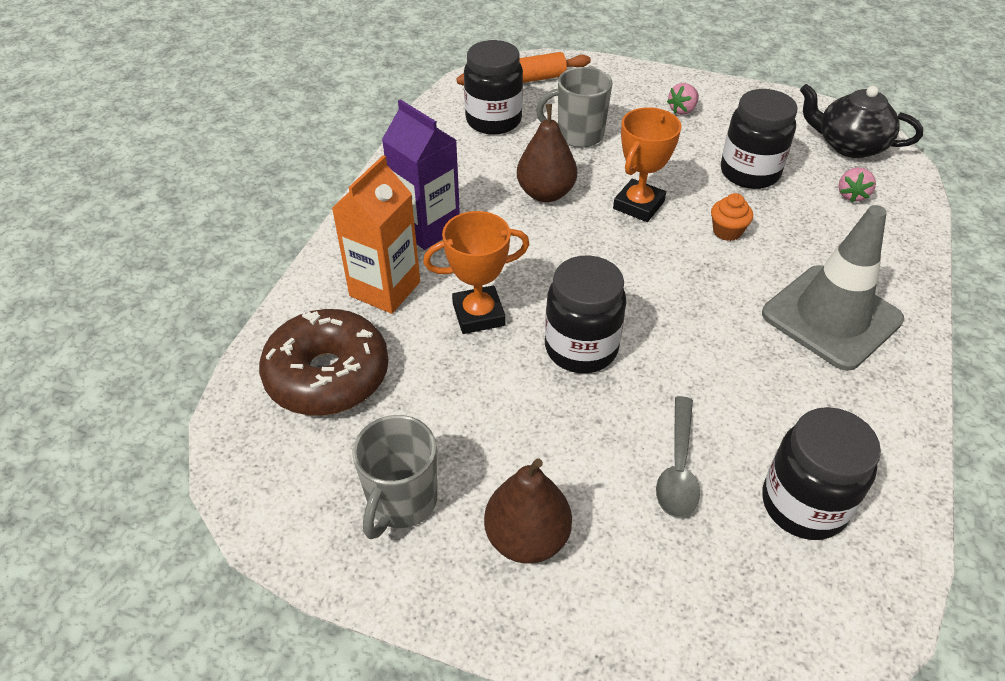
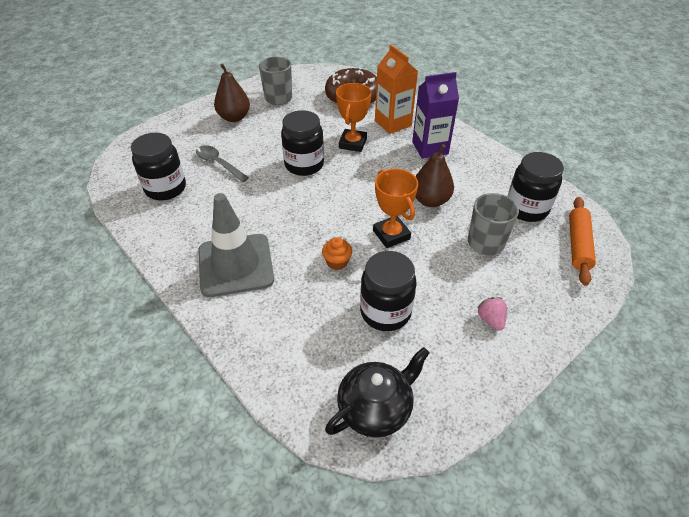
camera: 120 degrees right, 0 degrees up
(852, 195) = (318, 358): pink strawberry -> none

